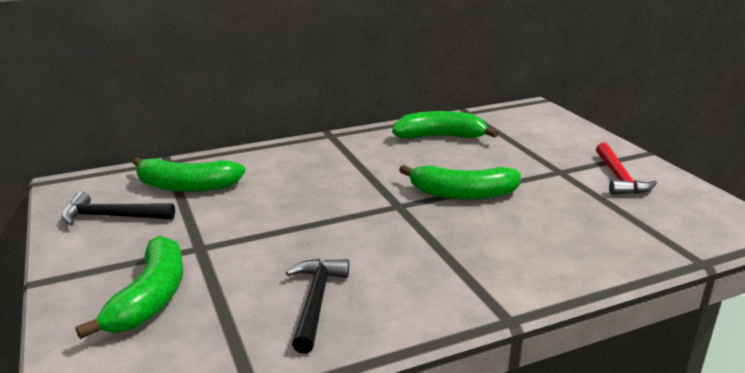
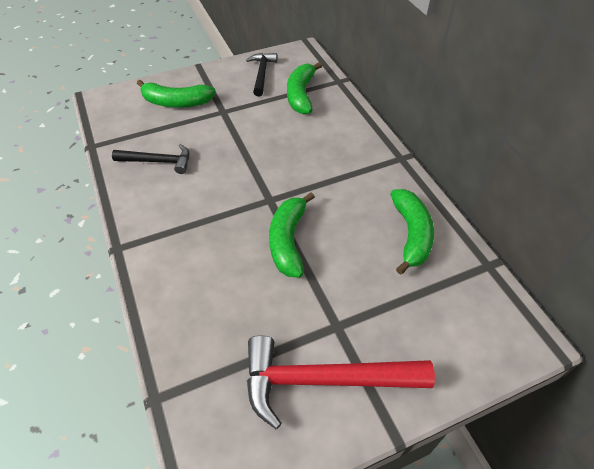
camera: 90 degrees right, 25 degrees up
(619, 178) = (323, 380): red hammer -> red hammer, size x1.71

